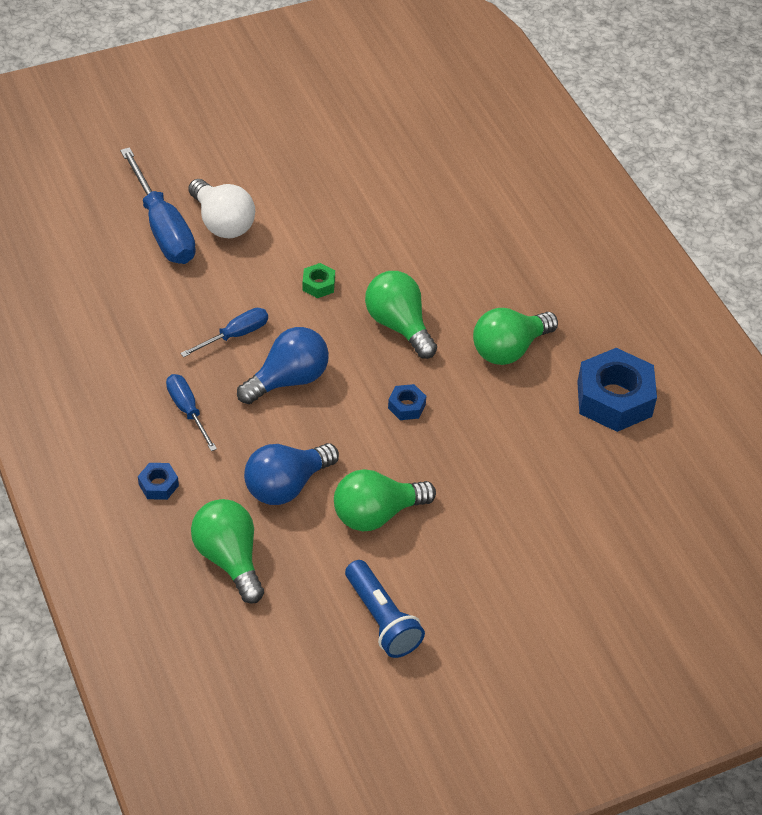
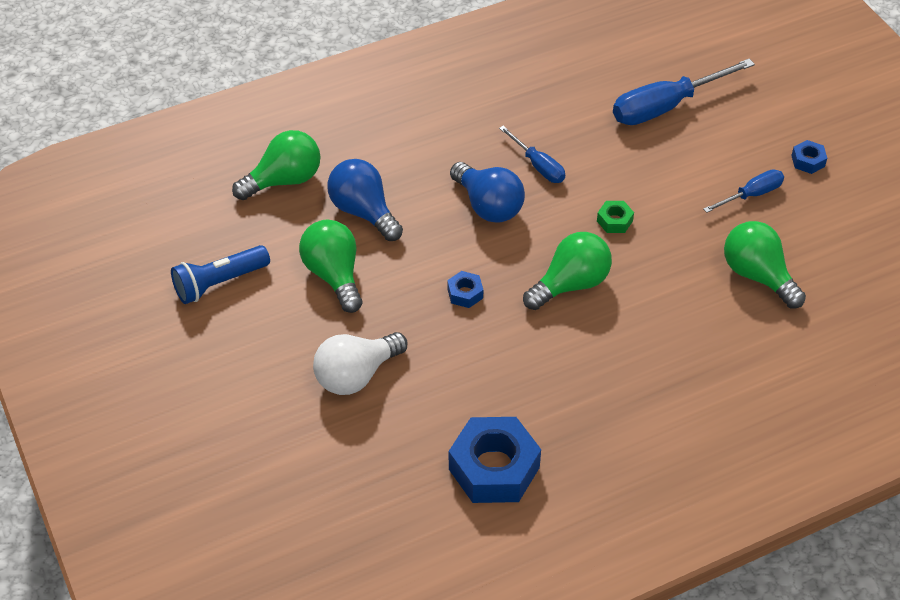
camera: 90 degrees right, 0 degrees up
(158, 485) = (360, 131): blue nut -> blue nut (808, 161)
(187, 411) = (444, 142): blue screwdriver -> blue screwdriver (751, 195)
(222, 223) = (683, 146): white light bulb -> white light bulb (356, 375)
(509, 349) = (552, 375): green light bulb -> green light bulb (757, 276)

